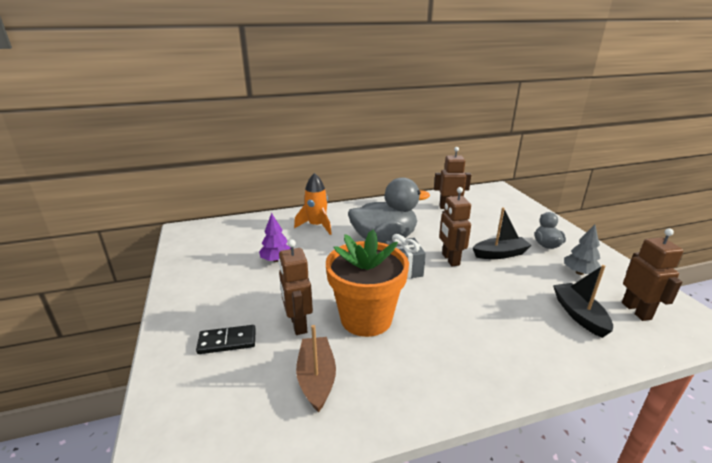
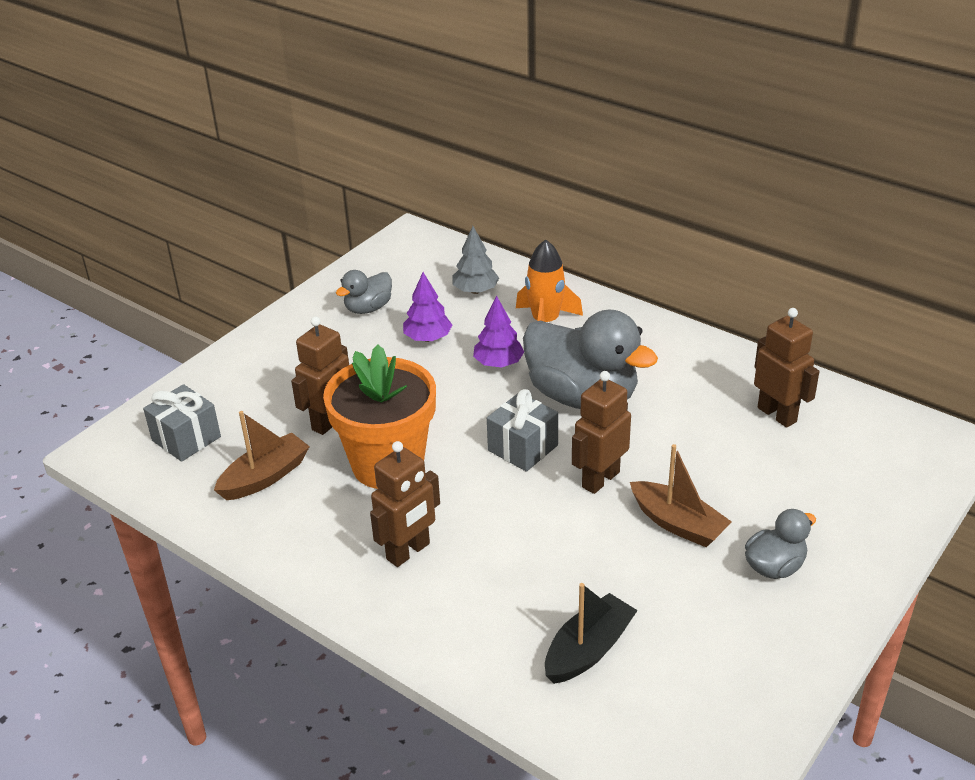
camera: 55 degrees right, 10 degrees up
(218, 267) = (368, 308): none -> grey duck
(220, 405) = (186, 439): none -> grey gift
(227, 341) = (261, 392): black domino -> none
(328, 249) = (498, 363): none -> purple tree
(500, 254) = (678, 524): black boat -> brown boat
(579, 272) = (720, 626): grey tree -> grey tree (475, 290)
(636, 311) = (666, 712): brown robot -> brown robot (408, 552)

